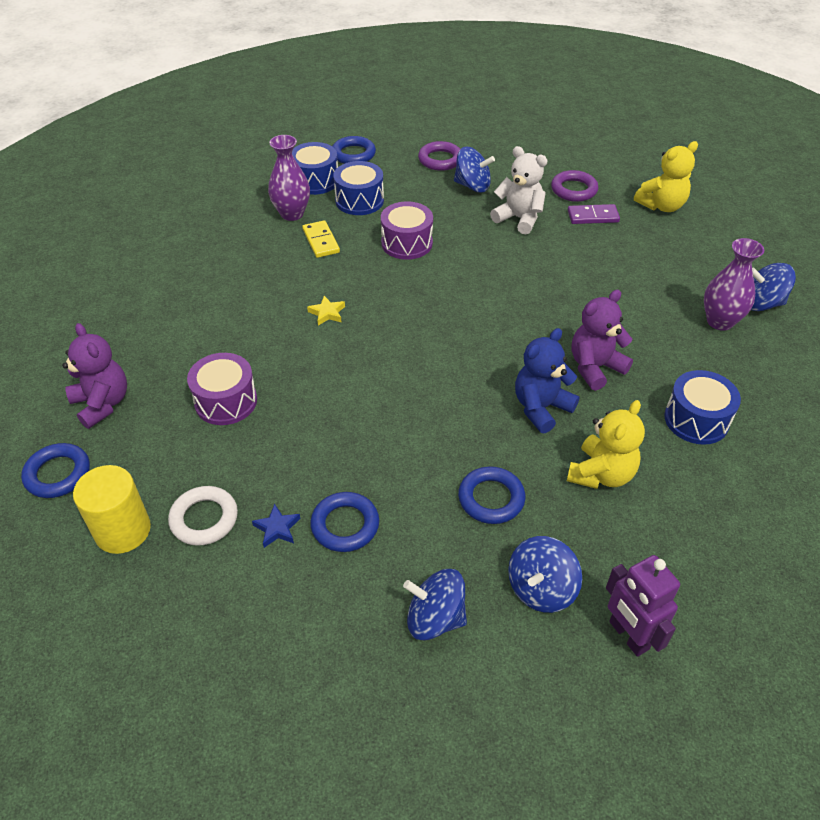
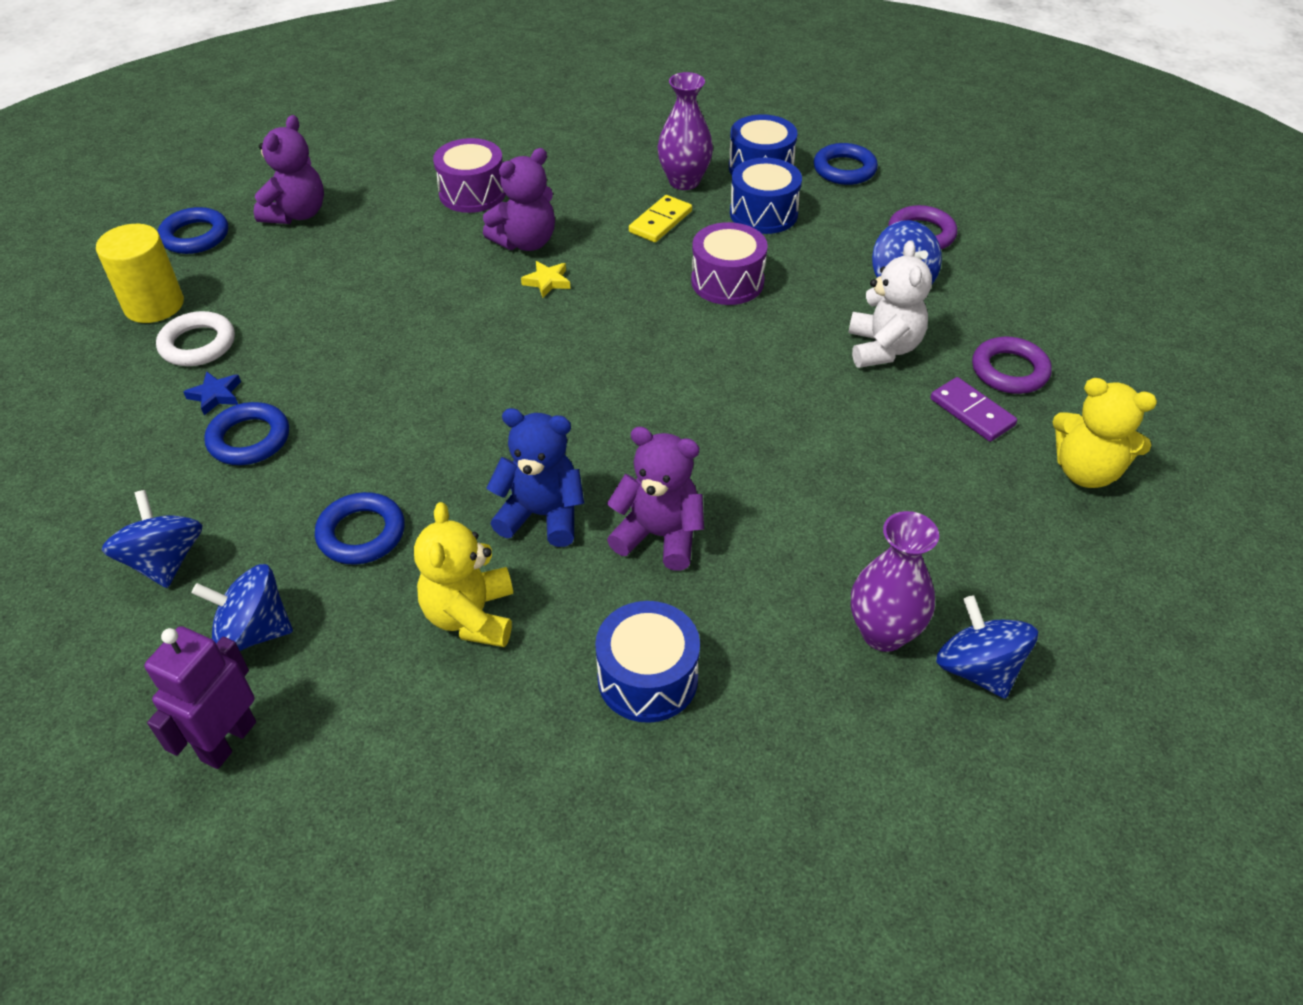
camera: 55 degrees right, 0 degrees up
(226, 401) = (358, 281): purple drum -> purple drum (472, 193)
(275, 305) = (525, 242): none -> purple teddy bear
(601, 474) = (471, 616): yellow teddy bear -> yellow teddy bear turned 90 degrees clockwise

